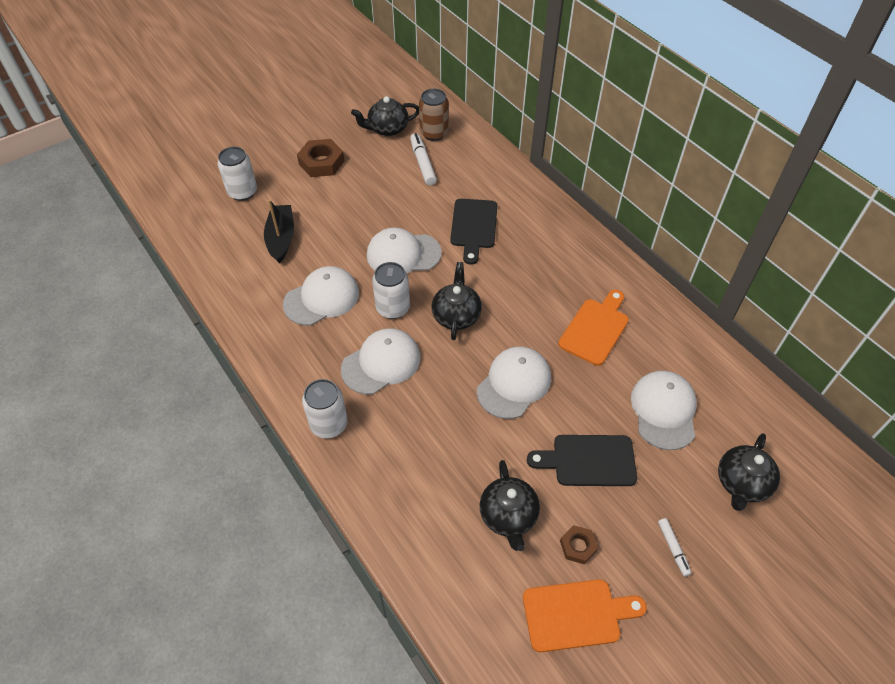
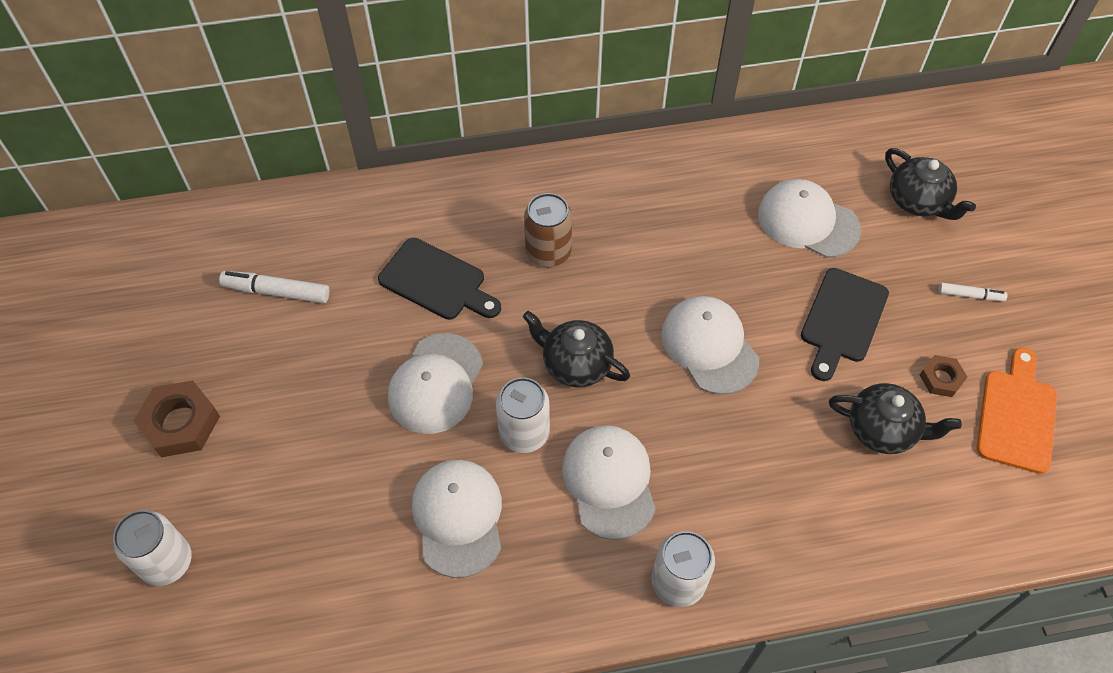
camera: 65 degrees left, 5 degrees up
(281, 238) = (307, 535): black boat -> none
(387, 129) = (171, 308): black teapot -> none
(434, 133) = (225, 253): brown can -> brown can (548, 252)
(595, 329) = (670, 229): orange cutting board -> none

